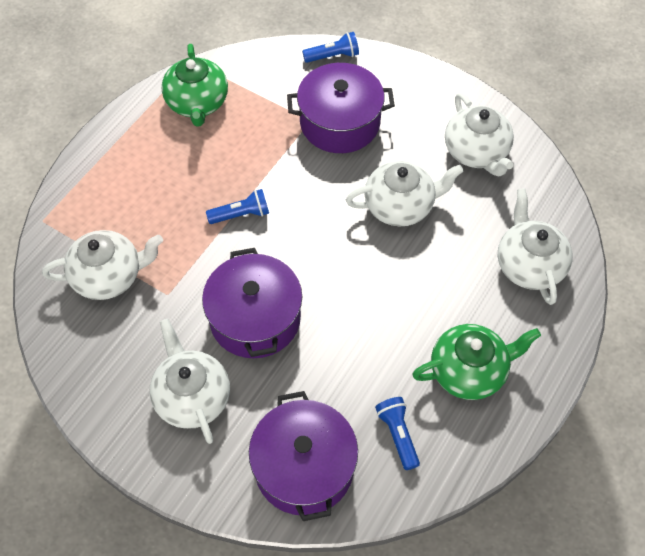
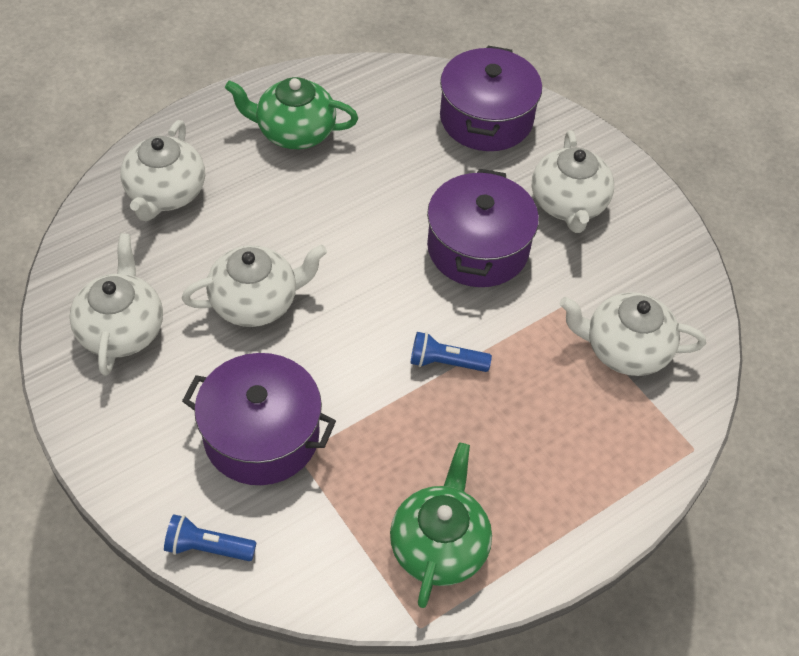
camera: 160 degrees left, 5 degrees down
(397, 435) = (391, 111): blue flashlight -> none
(400, 206) = (256, 302): white teapot -> white teapot turned 150 degrees clockwise

